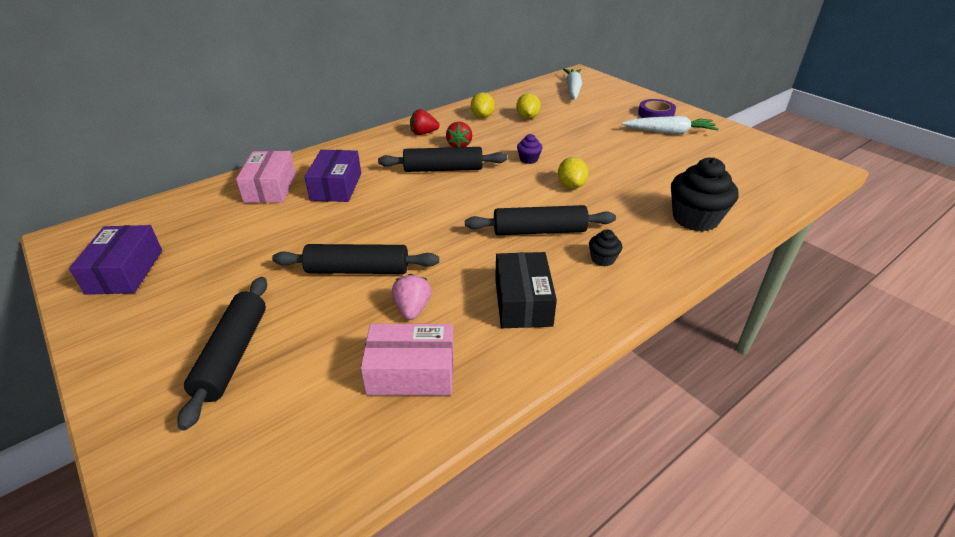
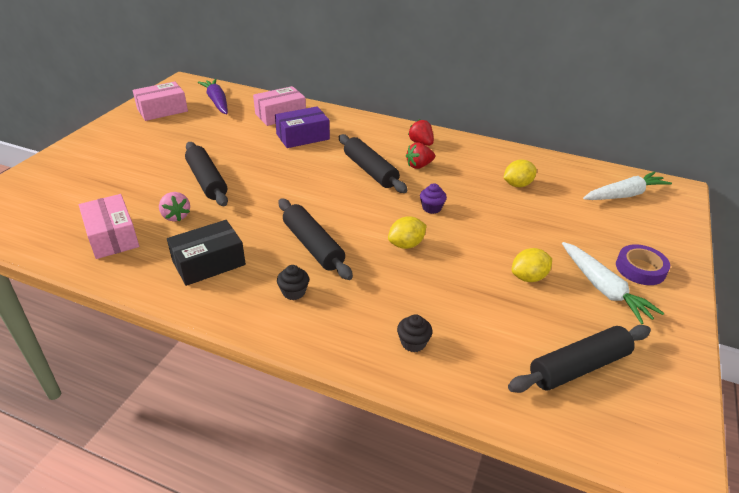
camera: 60 degrees right, 0 degrees up
(125, 271) = (162, 110): purple box -> pink box
(171, 222) = (217, 102): none -> purple carrot
(233, 355) = (106, 170): black rolling pin -> black rolling pin (578, 367)
(412, 309) = (176, 216): pink strawberry -> pink strawberry turned 90 degrees clockwise
(482, 116) = (487, 161): yellow lemon -> yellow lemon (528, 277)
(695, 219) = (413, 343): black cupcake -> black cupcake, size x0.48

